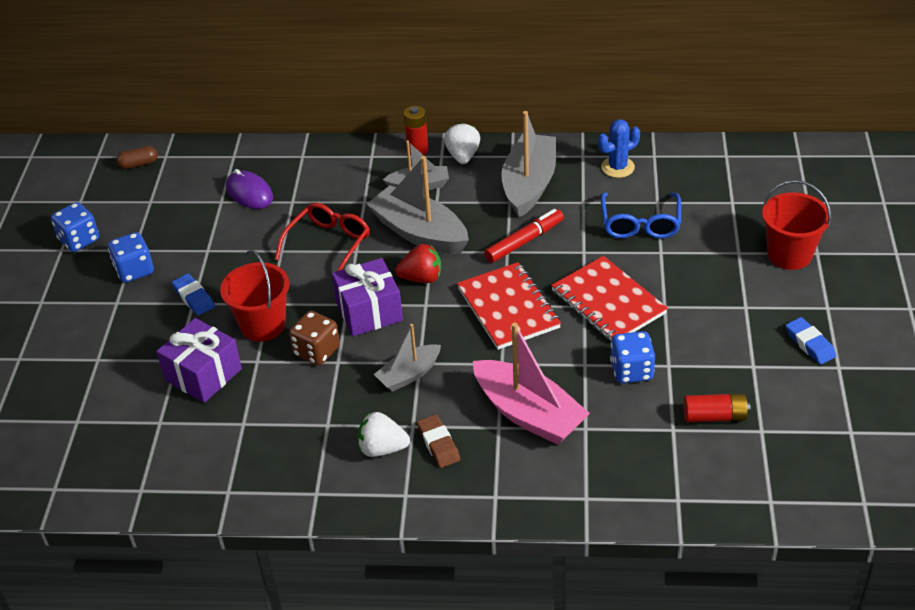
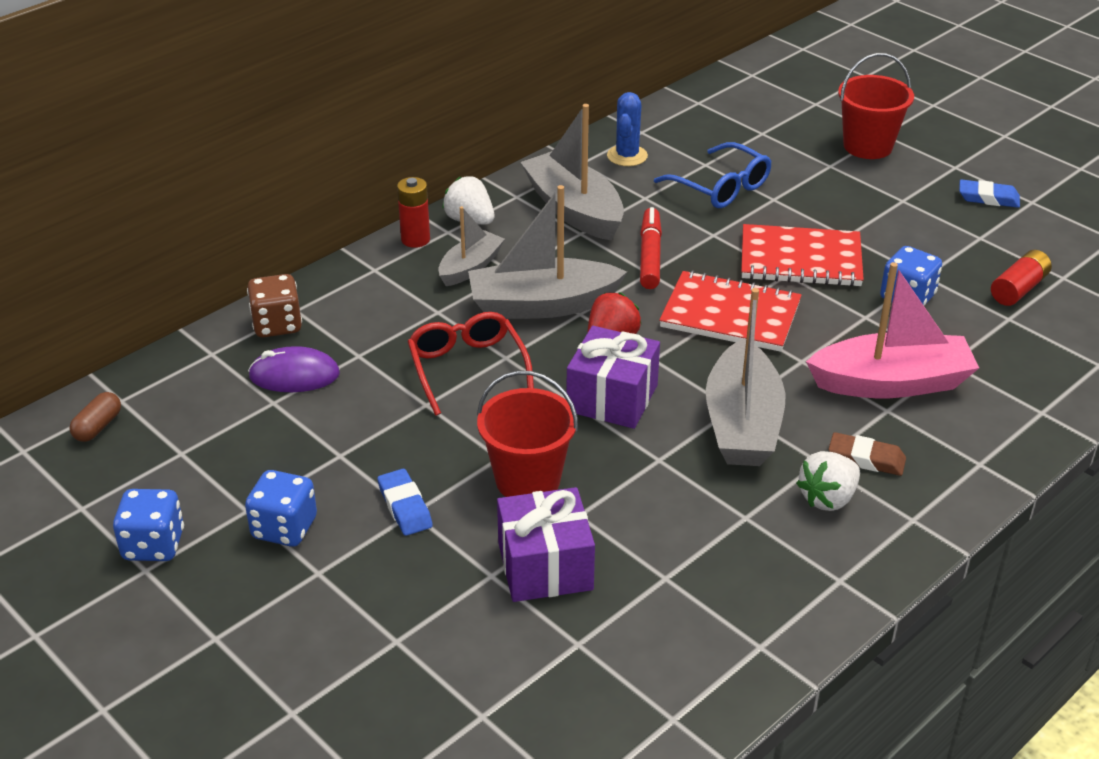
camera: 50 degrees left, 5 degrees down
(194, 297) = (405, 506): blue eraser -> blue eraser turned 60 degrees clockwise
(317, 351) = (623, 464): brown dice -> brown dice (277, 325)
(409, 374) = (742, 423): grey boat -> grey boat, size x1.73

